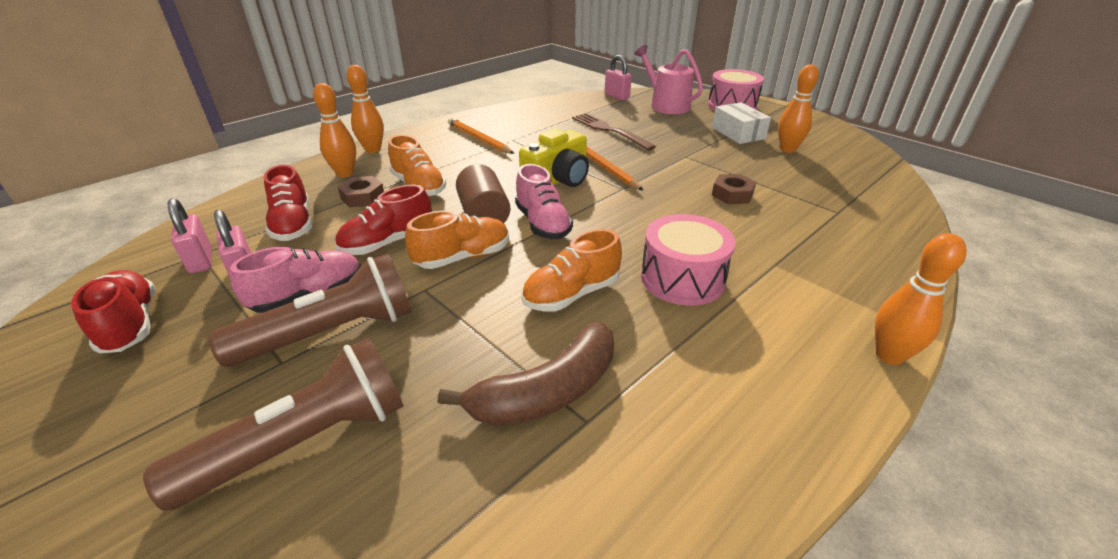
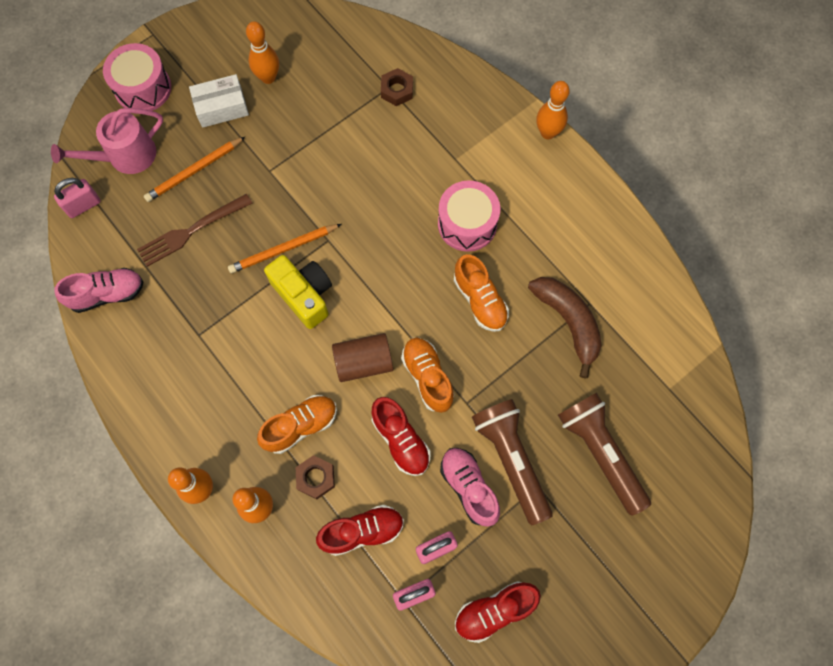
camera: 85 degrees left, 35 degrees up
(478, 139) = (190, 372): orange pencil -> orange pencil (194, 171)
(542, 224) = (383, 314): pink shoe -> pink shoe (107, 294)
(732, 194) = (351, 154): brown nut -> brown nut (397, 90)

